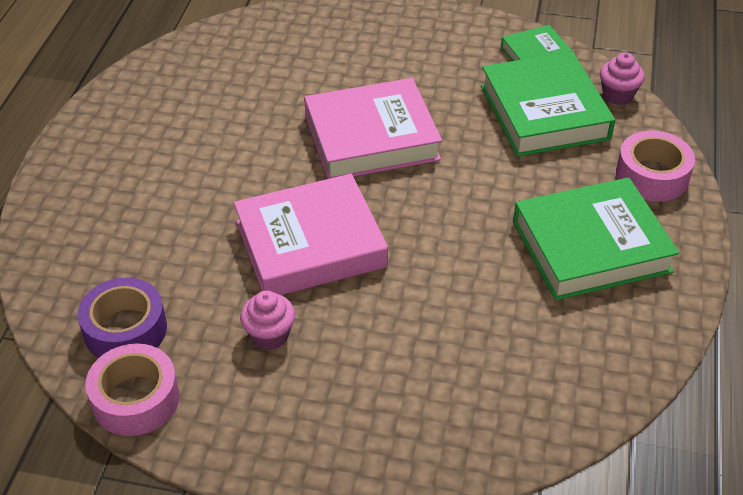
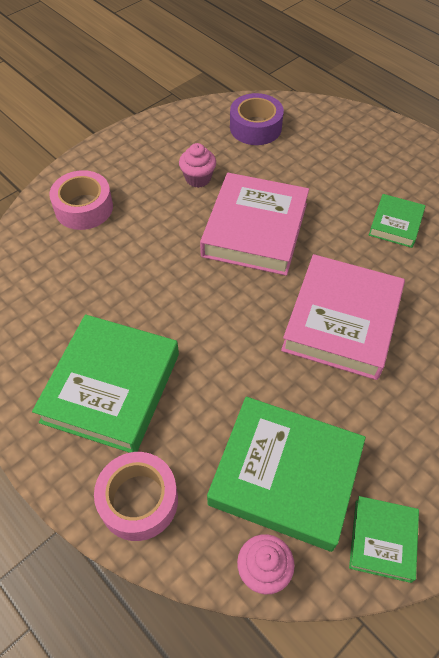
camera: 125 degrees right, 10 degrees up
(136, 399) = (204, 115): pink tape -> pink tape (84, 208)
(212, 147) = (395, 224): none -> green book

